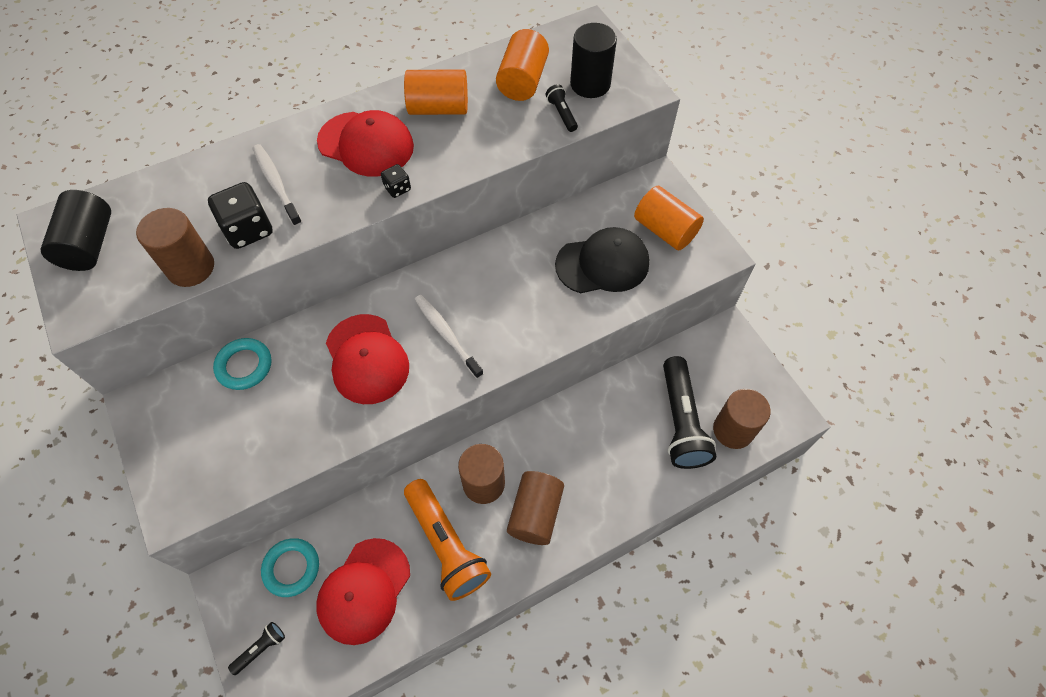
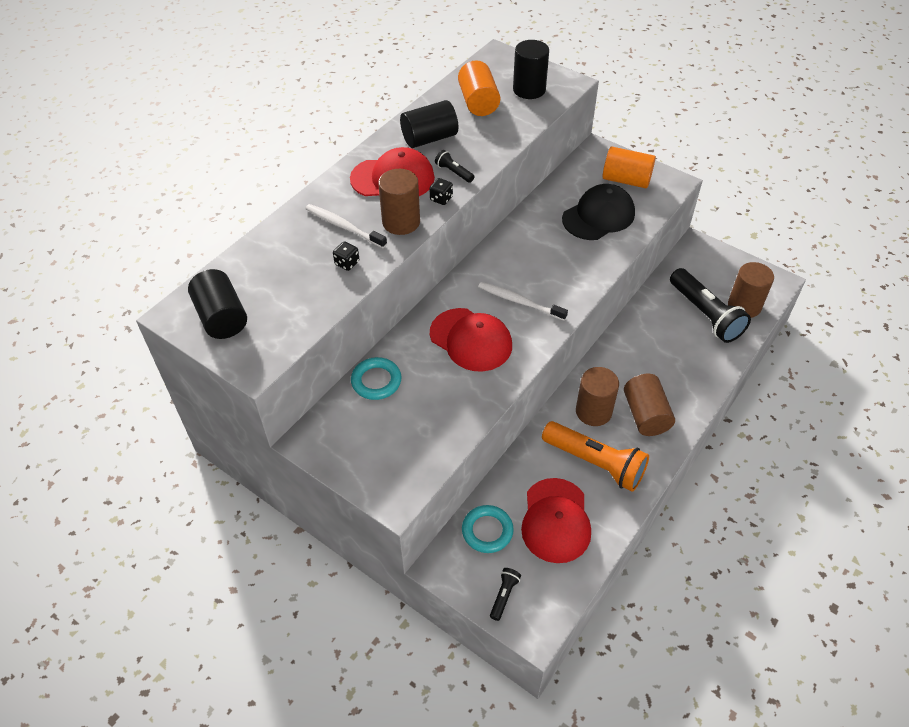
camera: 25 degrees left, 10 degrees down
(190, 267) = (321, 303): brown cylinder -> brown cylinder (401, 222)
(248, 230) = (347, 263): black dice -> black dice, size x0.52
(438, 108) = (429, 138): orange cylinder -> black cylinder
(562, 114) = (524, 114): black flashlight -> black flashlight (454, 172)

